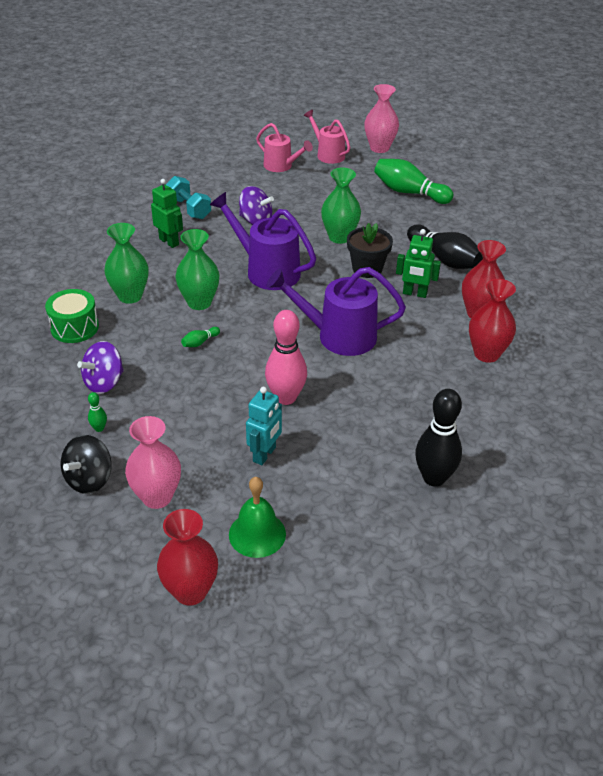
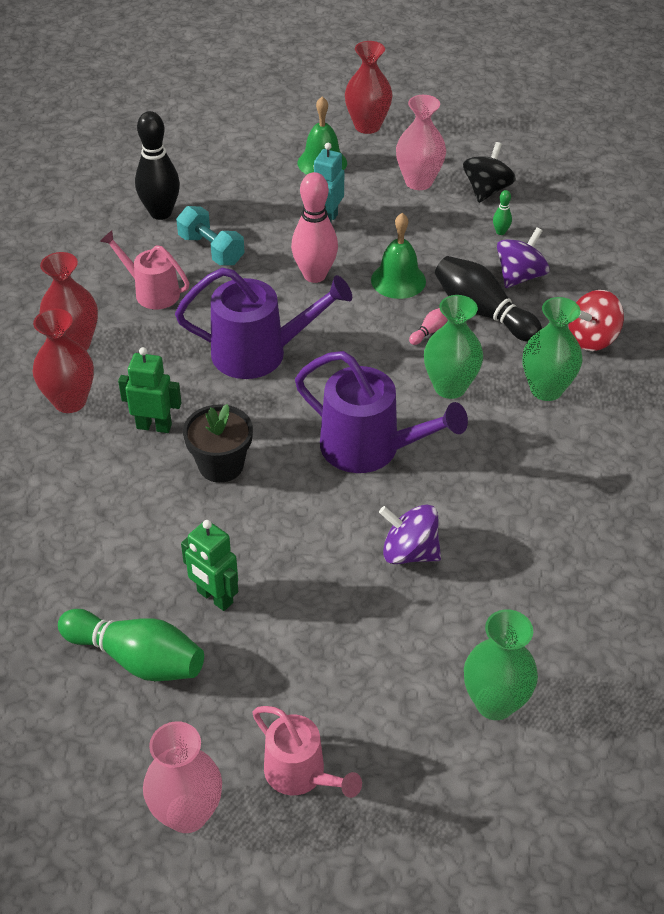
camera: 175 degrees right, 5 degrees up
(74, 327) = (592, 338): green drum -> red spinning top
(169, 242) = (534, 492): green robot -> green robot (214, 597)
(189, 209) = (531, 572): turquoise dumbbell -> turquoise dumbbell (211, 250)
(200, 342) = (430, 331): green bowling pin -> pink bowling pin
(212, 387) = (398, 280): none -> green bell
(281, 166) = (393, 718): pink watering can -> pink watering can (151, 292)
(339, 237) = (265, 527): green vase -> green vase (495, 703)
(445, 259) = (99, 495): black bowling pin -> black bowling pin (482, 312)

